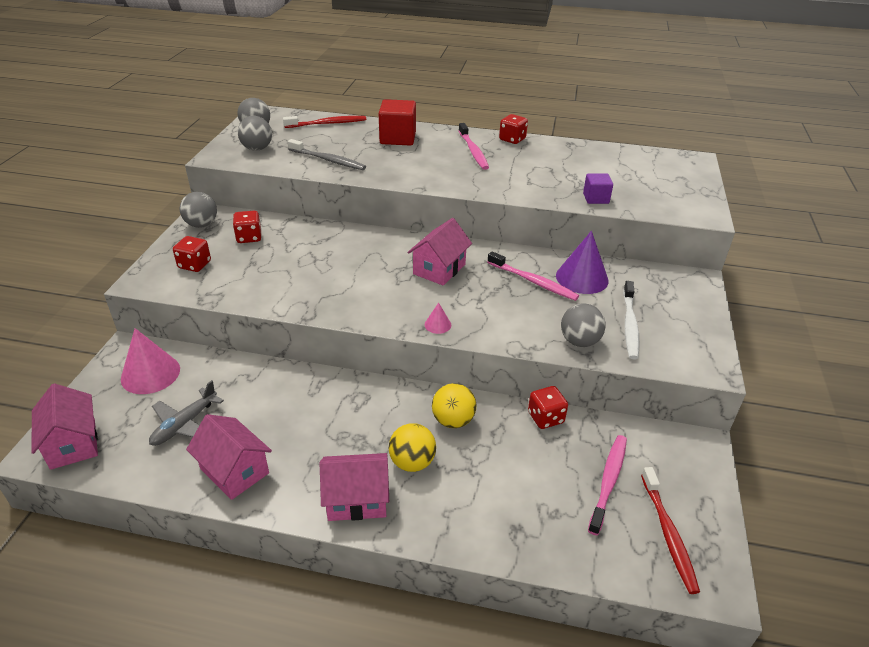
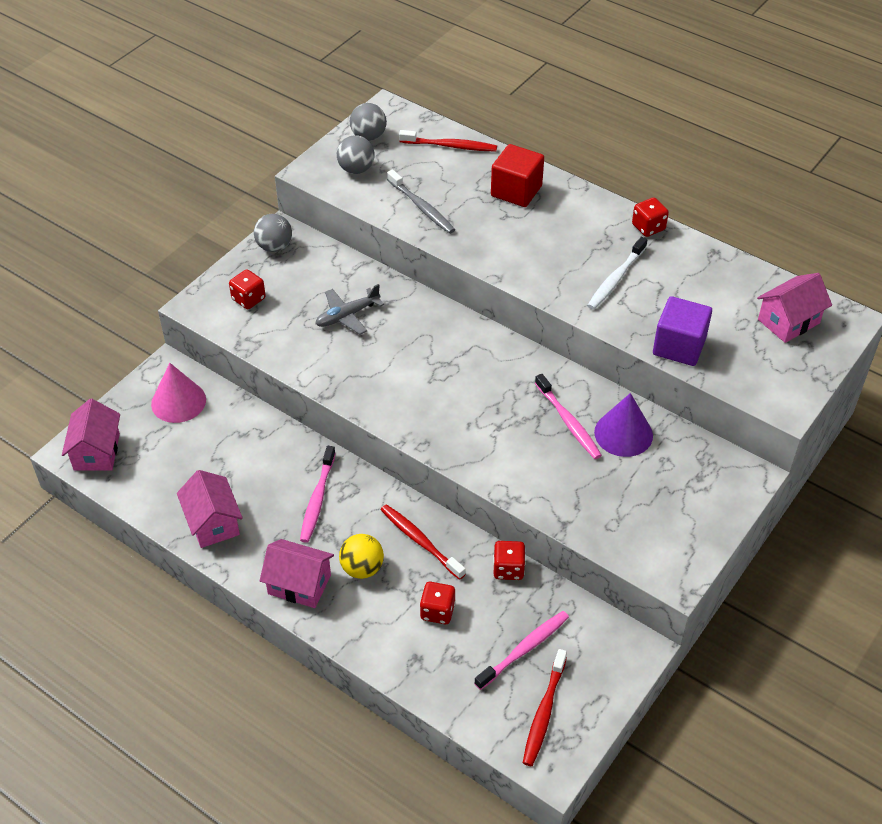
camera: 25 degrees right, 10 degrees up
(184, 424) = (189, 464): grey plane -> grey plane (347, 316)
(249, 237) = (313, 277): red dice -> red dice (437, 611)
(437, 325) = (440, 443): pink cone -> none
(439, 269) = (481, 376): pink house -> pink house (788, 321)
(453, 420) = (420, 541): yellow ball -> red toothbrush
(473, 151) = (589, 235): pink toothbrush -> pink toothbrush (317, 499)
(579, 341) = (566, 507): grey ball -> none
(596, 198) = (679, 346): purple cube -> purple cube, size x1.70
(629, 324) = (631, 505): white toothbrush -> white toothbrush (616, 279)

